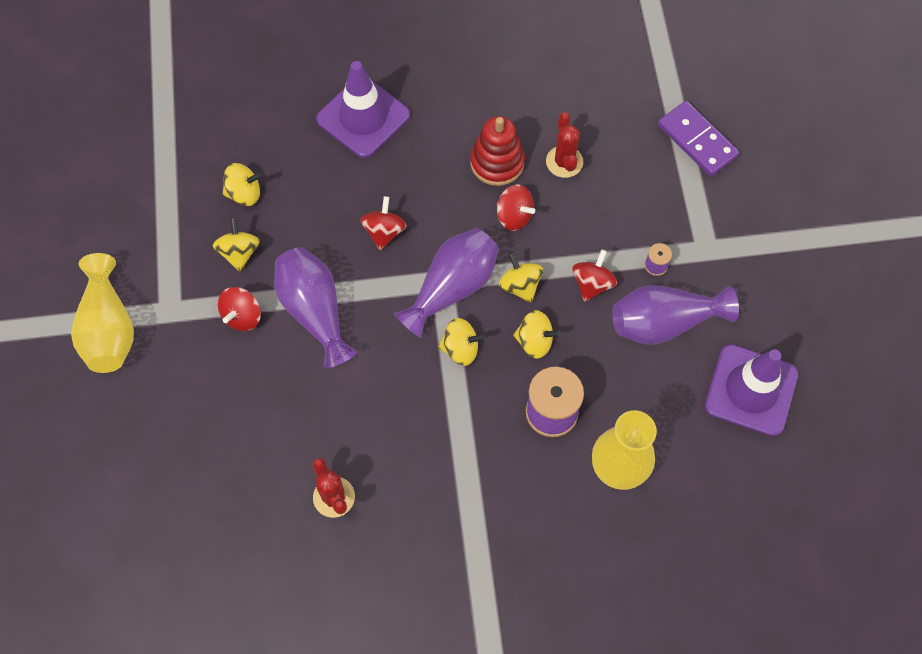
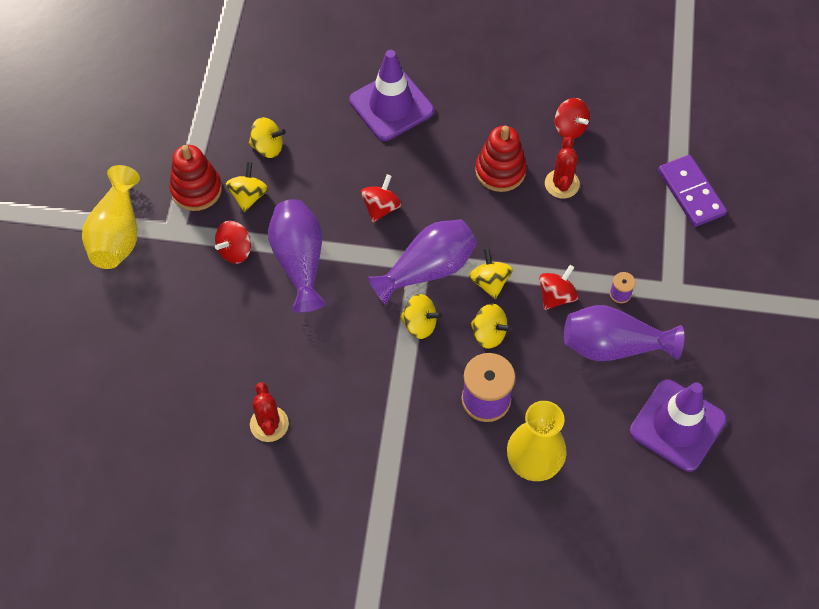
camera: 15 degrees right, 5 degrees down
(181, 259) = (196, 189): none -> red stacking toy
(514, 216) = (502, 221): red spinning top -> red spinning top (570, 128)

